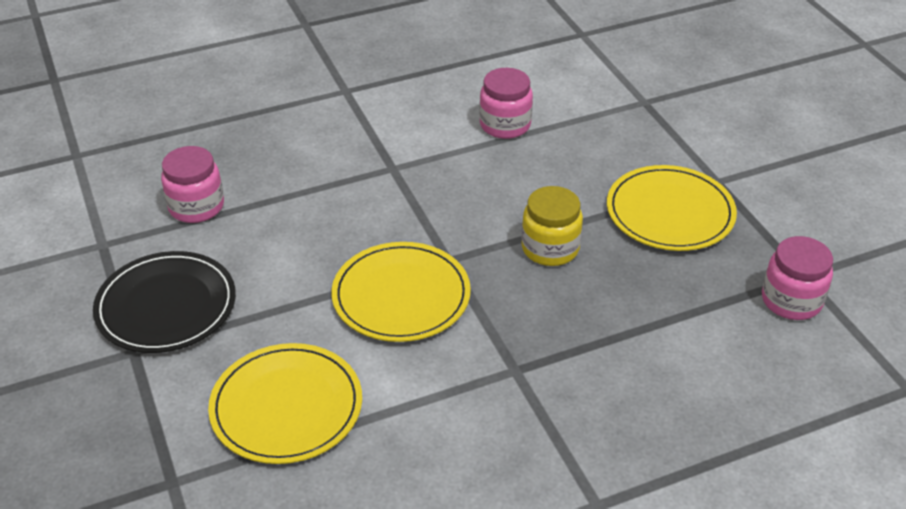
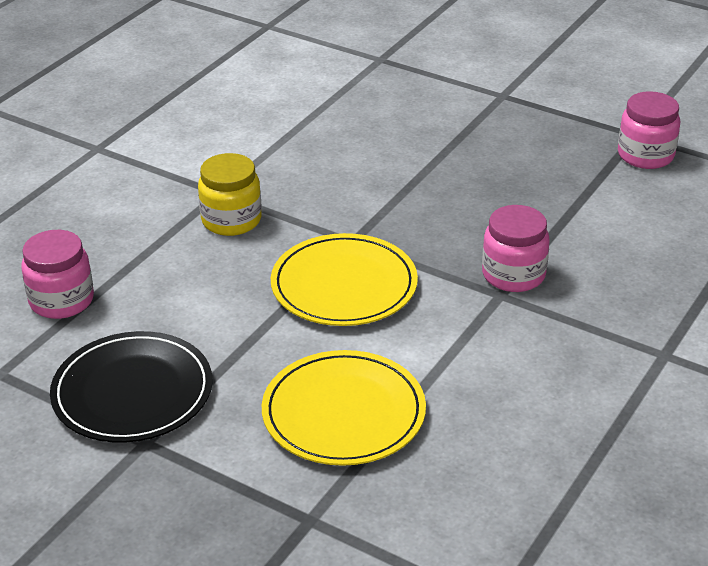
camera: 35 degrees left, 5 degrees down
(505, 125) = (281, 120): pink jar -> pink jar (513, 275)
(550, 248) = (427, 196): yellow jar -> yellow jar (231, 220)
(670, 212) = (491, 132): yellow plate -> none

